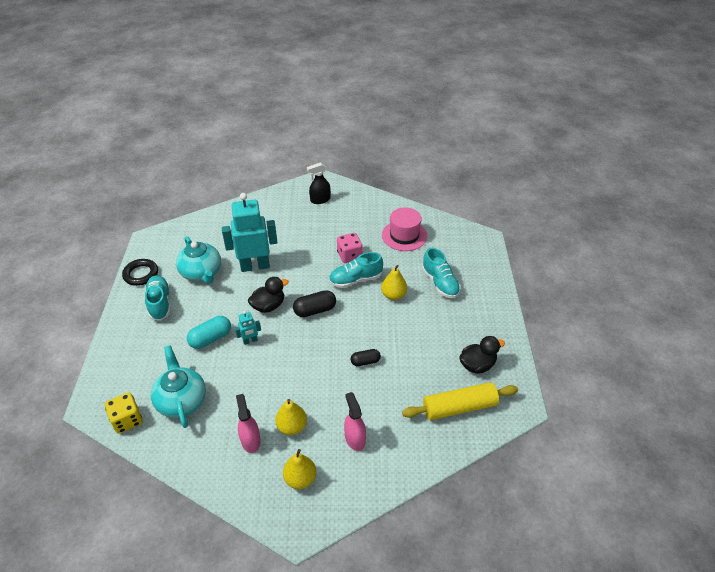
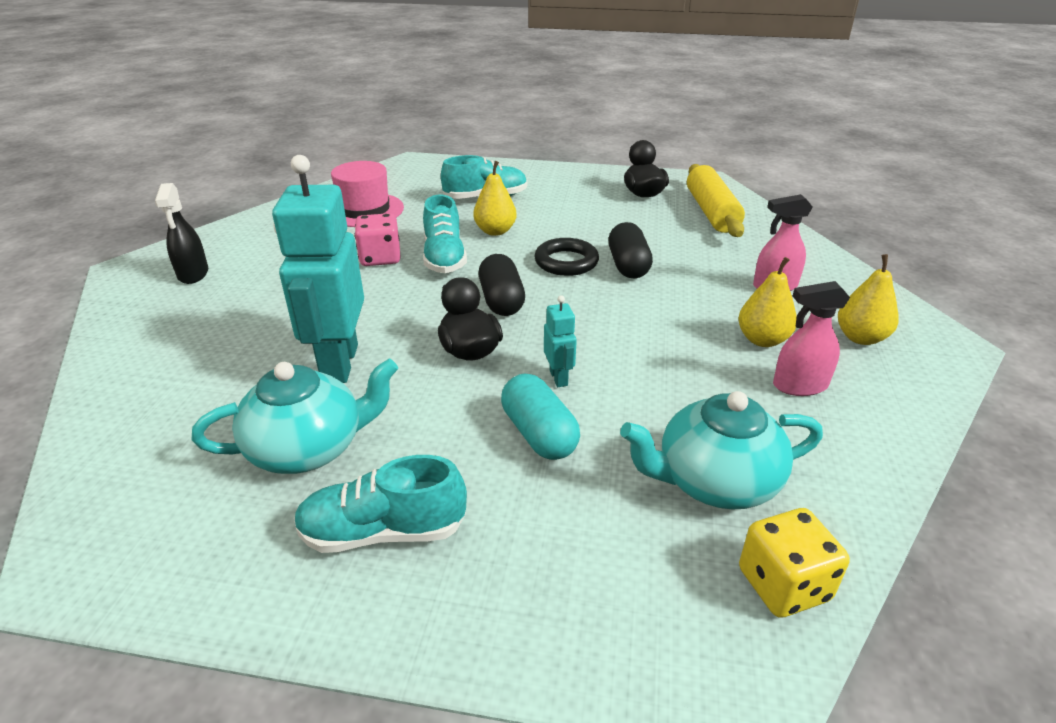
camera: 80 degrees left, 10 degrees down
(141, 274) = (232, 584): black ring -> black ring (566, 262)
(365, 361) = (628, 265): black capsule -> black capsule, size x1.56

